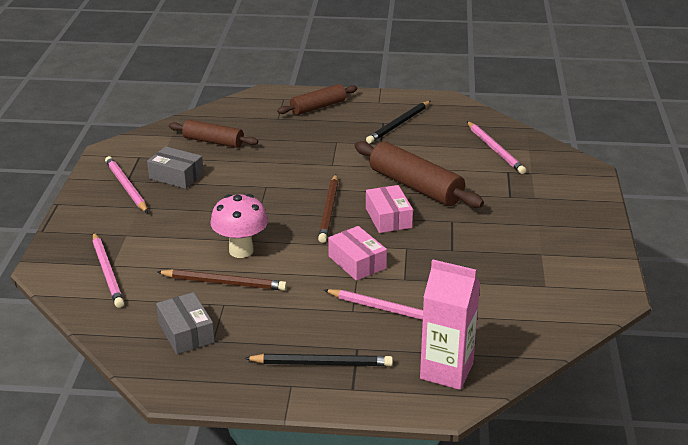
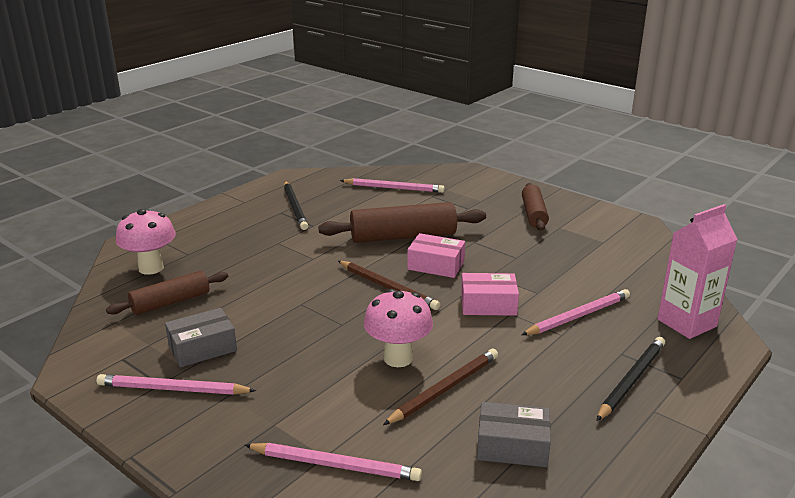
camera: 55 degrees left, 5 degrees down
(244, 115) = (151, 268): none -> pink mushroom
(318, 107) = (204, 229): brown rolling pin -> brown rolling pin (534, 214)

